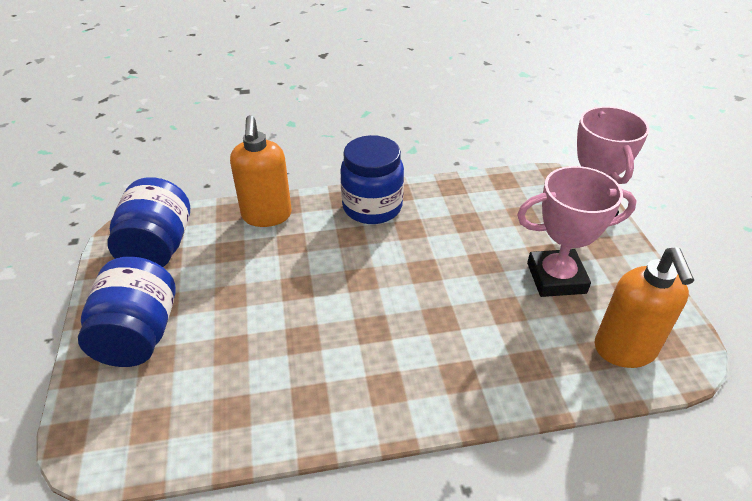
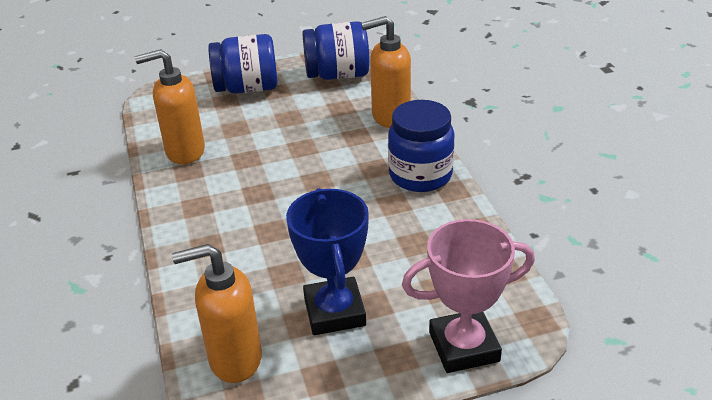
camera: 85 degrees right, 5 degrees down
(265, 404) = (184, 152): none -> orange soap dispenser
(556, 278) = (334, 311): pink trophy -> blue trophy

